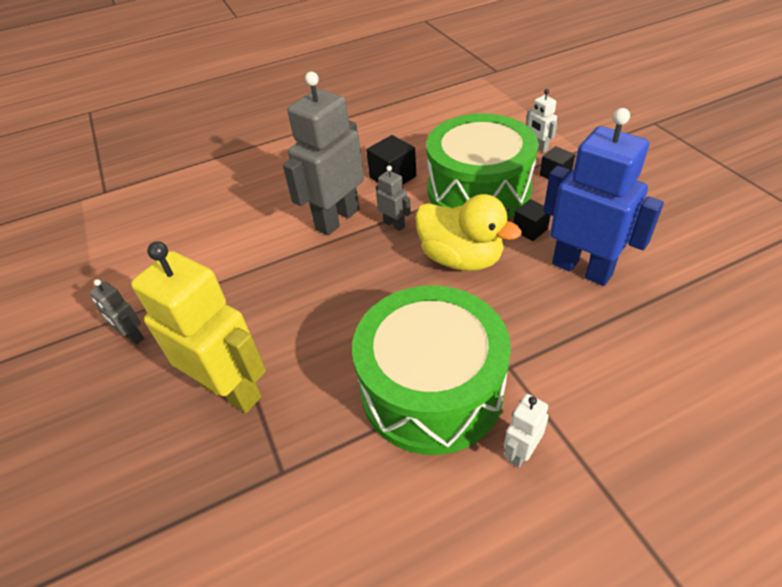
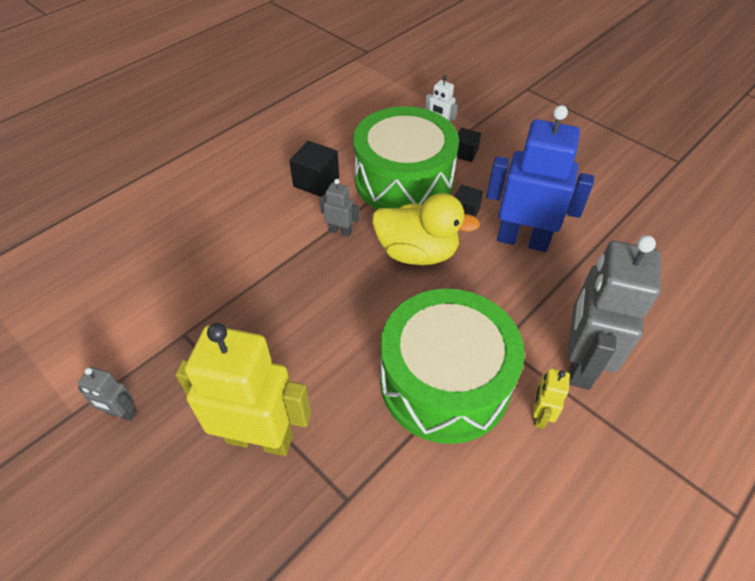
camera: 25 degrees left, 5 degrees up
(337, 219) = (281, 237): grey robot -> grey robot (579, 362)
(520, 452) = (539, 415): white robot -> yellow robot

